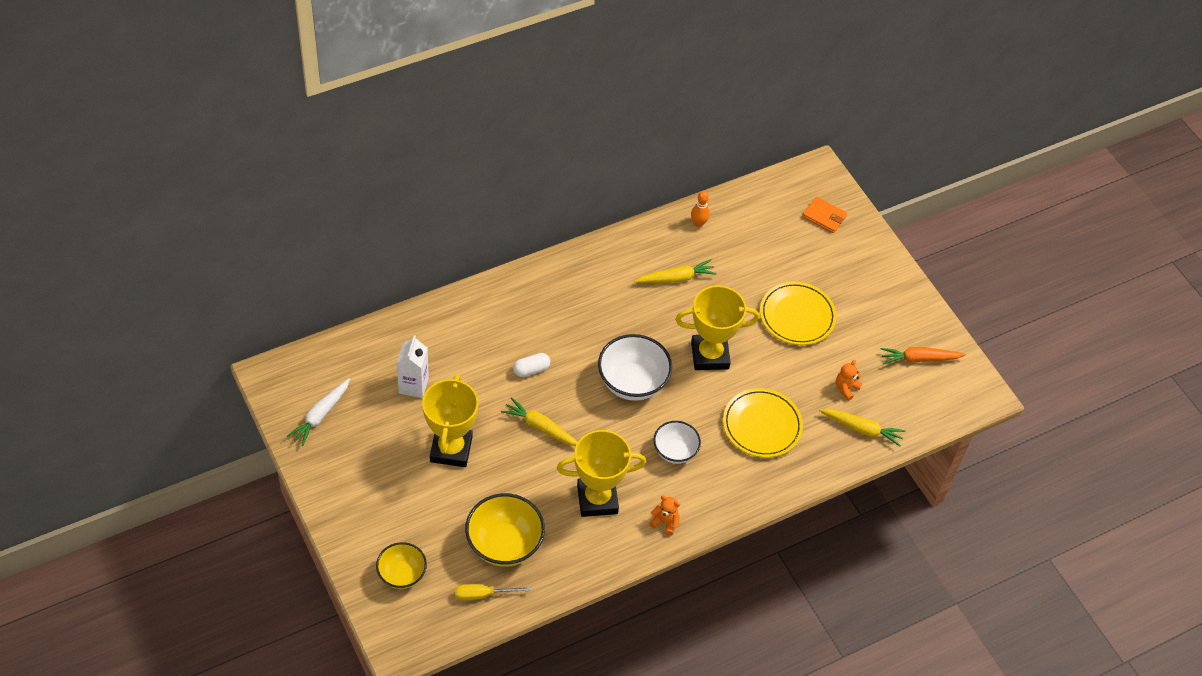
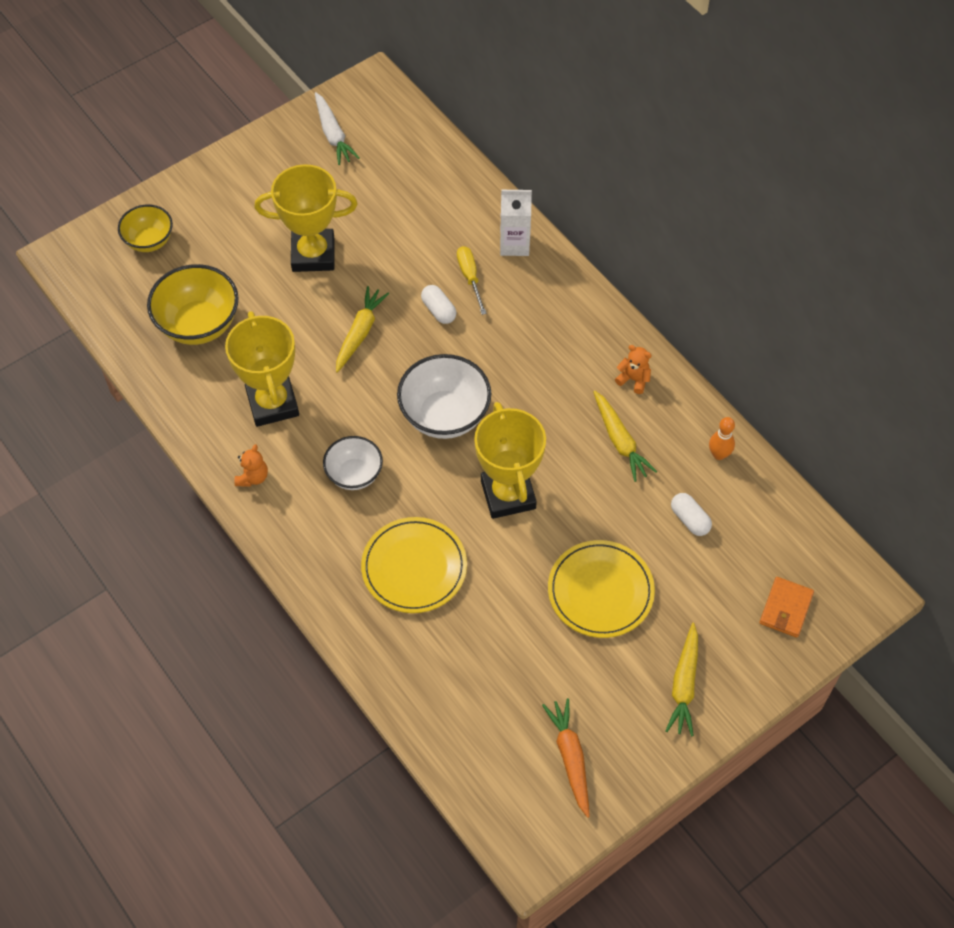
camera: 85 degrees right, 5 degrees up
(320, 415) = (333, 134): white carrot -> white carrot turned 135 degrees counterclockwise
(413, 385) = (390, 205): white carton -> white carton (514, 244)
(483, 594) = (134, 315): yellow screwdriver -> yellow screwdriver (470, 277)
(748, 252) = (689, 519): none -> white capsule
(846, 388) = (496, 664): orange teddy bear -> orange teddy bear (633, 379)
(861, 429) = (434, 690): yellow carrot -> yellow carrot (684, 684)

